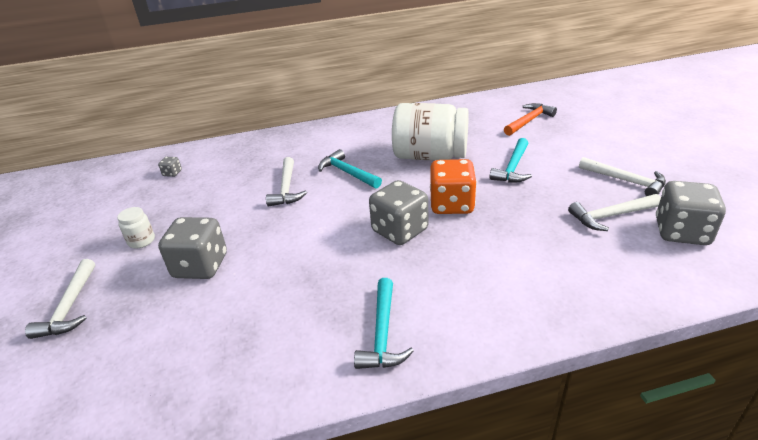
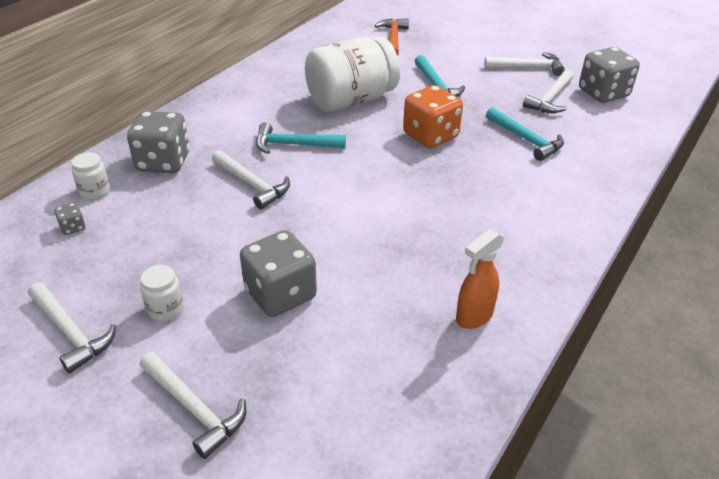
camera: 45 degrees left, 5 degrees up
(92, 229) = (70, 332): none -> white hammer
(209, 157) = (95, 191): none -> white jar
(281, 358) = (473, 317): none -> orange spray bottle
(382, 333) = (518, 256): turquoise hammer -> turquoise hammer (526, 139)
(400, 231) = (419, 175): grey dice -> grey dice (163, 162)

